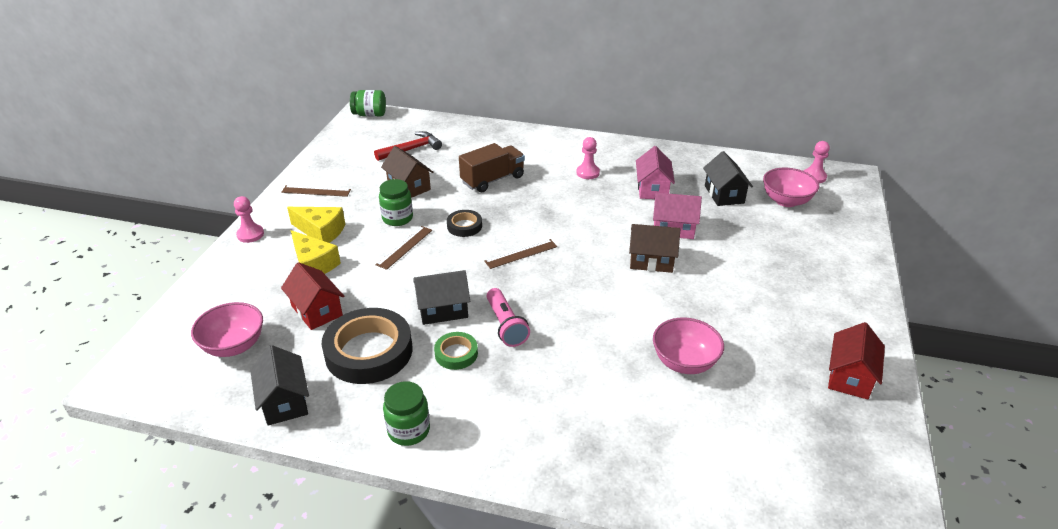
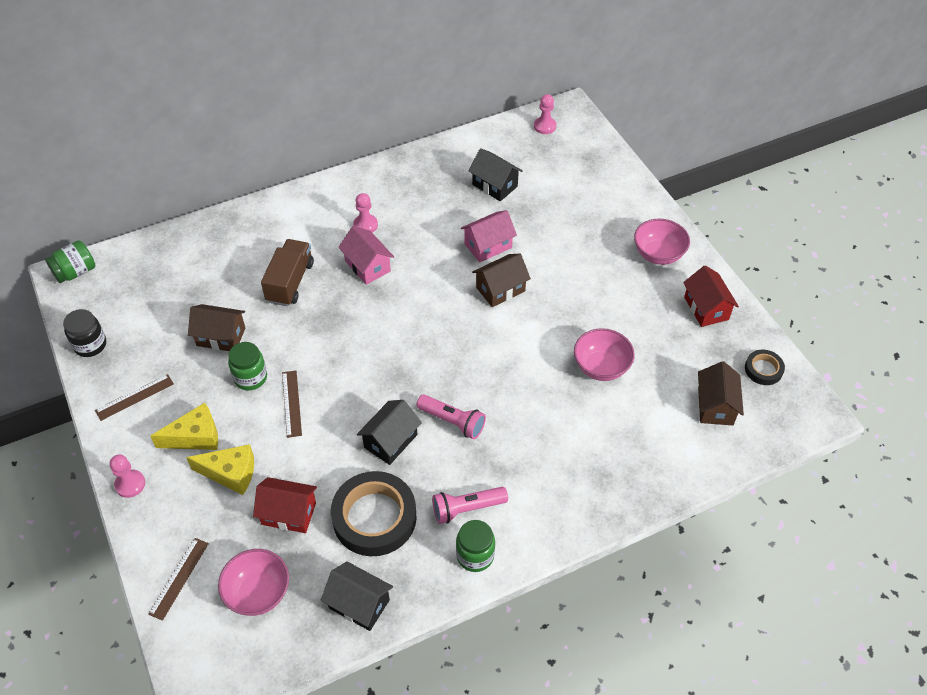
camera: 40 degrees left, 15 degrees up
(329, 152) = (90, 345): none -> black jar
(411, 149) = (172, 291): red hammer -> none
(443, 392) = (467, 509): none -> pink flashlight
(456, 354) = (442, 471): green tape -> none
(464, 226) = (319, 348): black tape -> black tape (763, 369)
(521, 254) = (395, 347): brown ruler -> brown ruler (179, 578)
(652, 189) = (435, 212): pink house -> pink house (367, 266)
(776, 463) = (715, 406): none -> brown house
(786, 201) = (545, 165): pink bowl -> pink bowl (658, 254)

